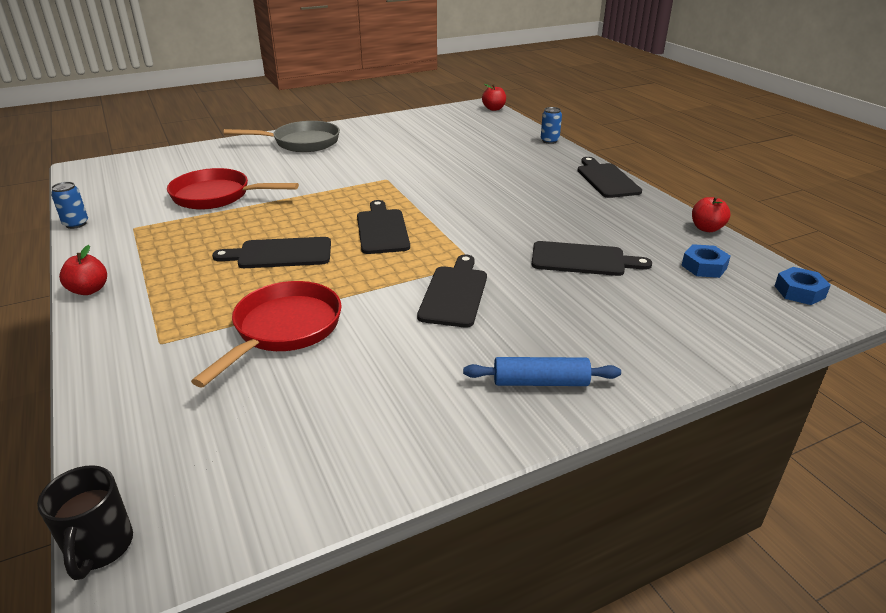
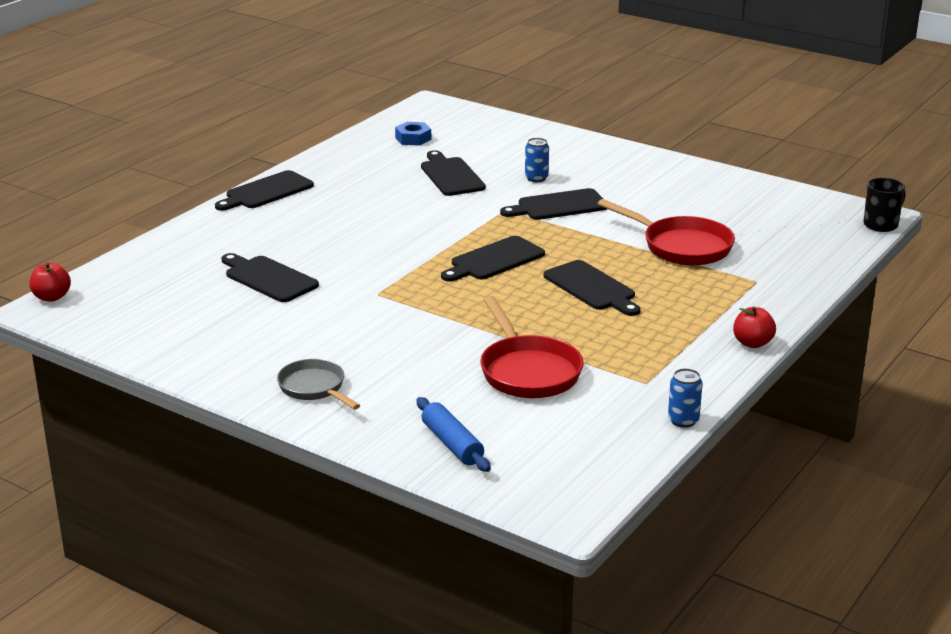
camera: 120 degrees left, 5 degrees down
(283, 330) = (681, 246): red pan -> red pan turned 135 degrees counterclockwise
(301, 143) = (314, 388): grey pan -> grey pan, size x0.64
(452, 155) = (268, 278): none -> black cutting board
(540, 382) = (619, 162): blue rolling pin -> blue rolling pin (452, 444)
(549, 141) = (167, 237): blue can -> blue can (536, 178)
(706, 228) = (341, 144): red apple -> none
(799, 291) = (417, 112): blue nut -> none

